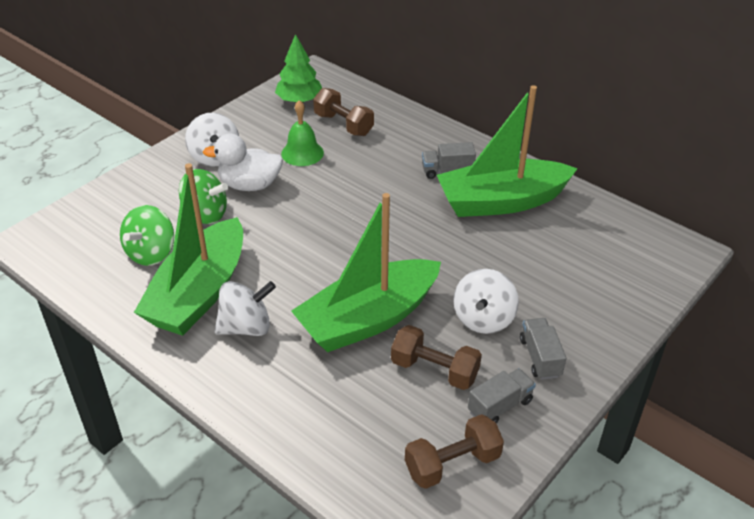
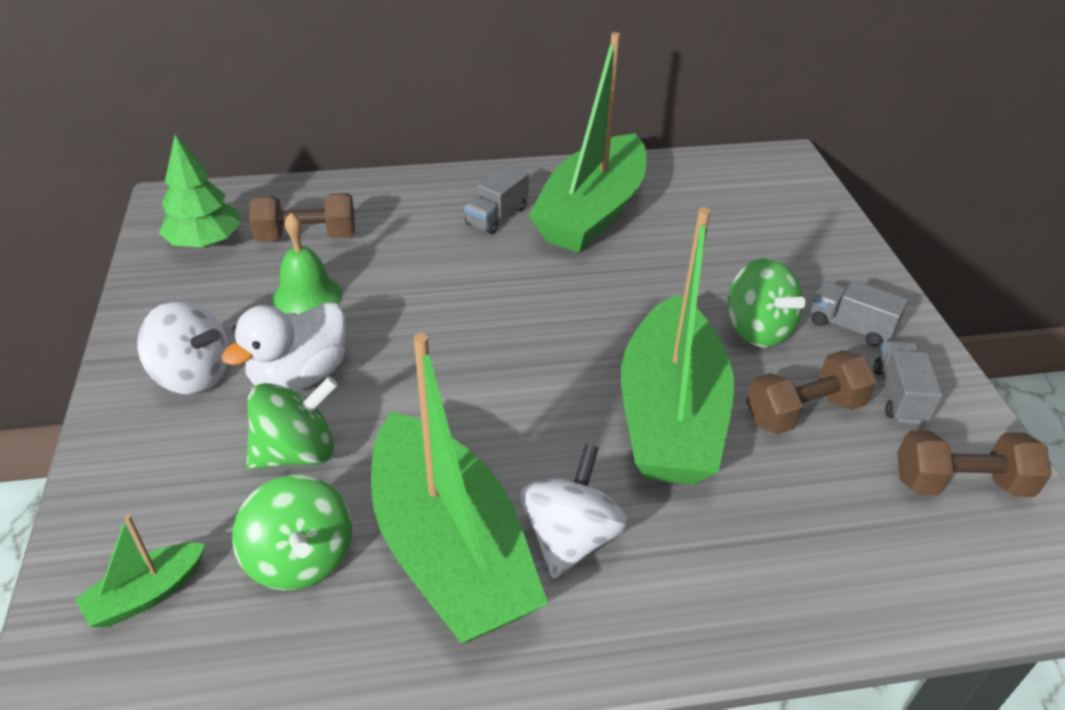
camera: 50 degrees left, 0 degrees up
(95, 225) = (146, 594): none -> green boat
(452, 463) = (960, 483): brown dumbbell -> brown dumbbell turned 75 degrees clockwise
(483, 319) = (757, 329): white spinning top -> green spinning top

